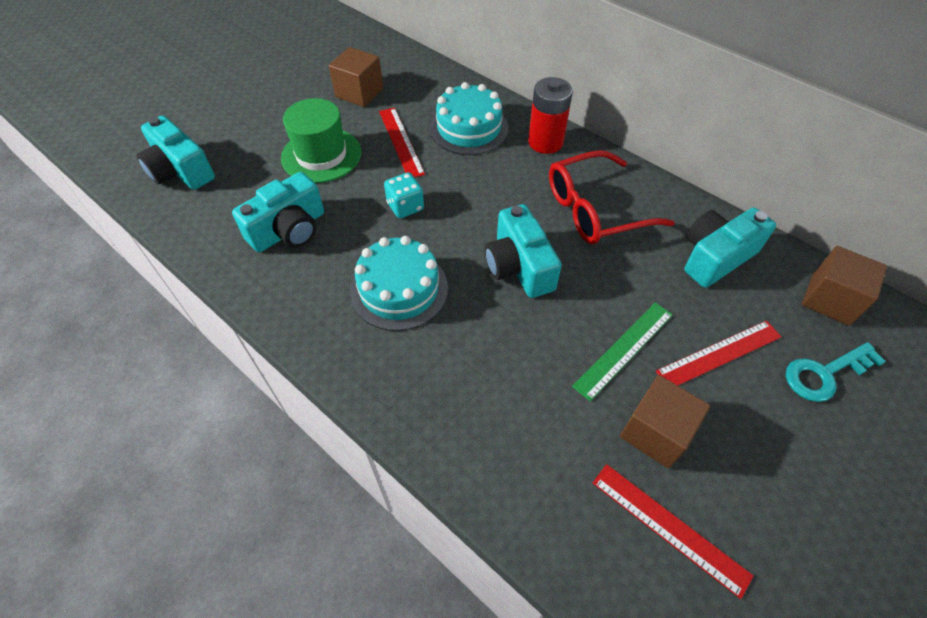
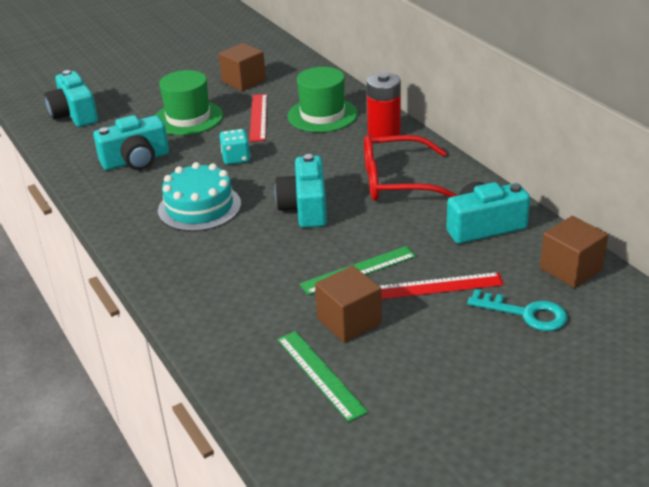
camera: 20 degrees right, 20 degrees down
(469, 128) = (322, 115): turquoise cake -> green hat
(669, 527) = (320, 374): red ruler -> green ruler
(824, 374) = (525, 313): turquoise key -> turquoise key turned 150 degrees counterclockwise

